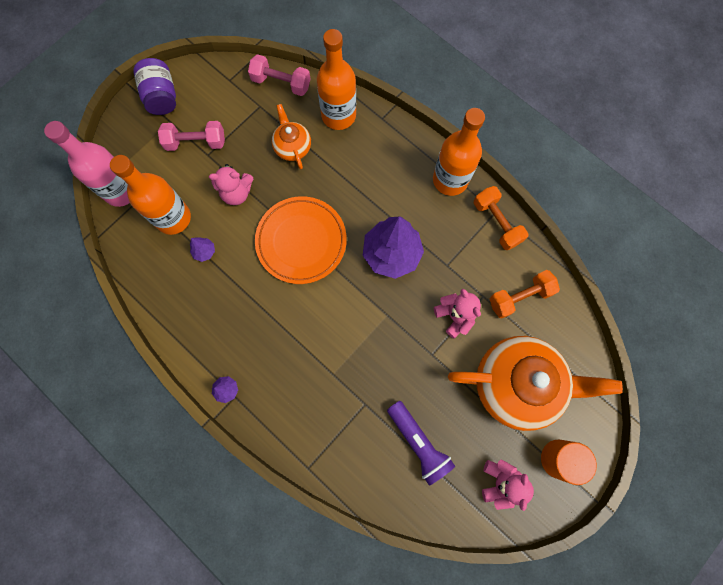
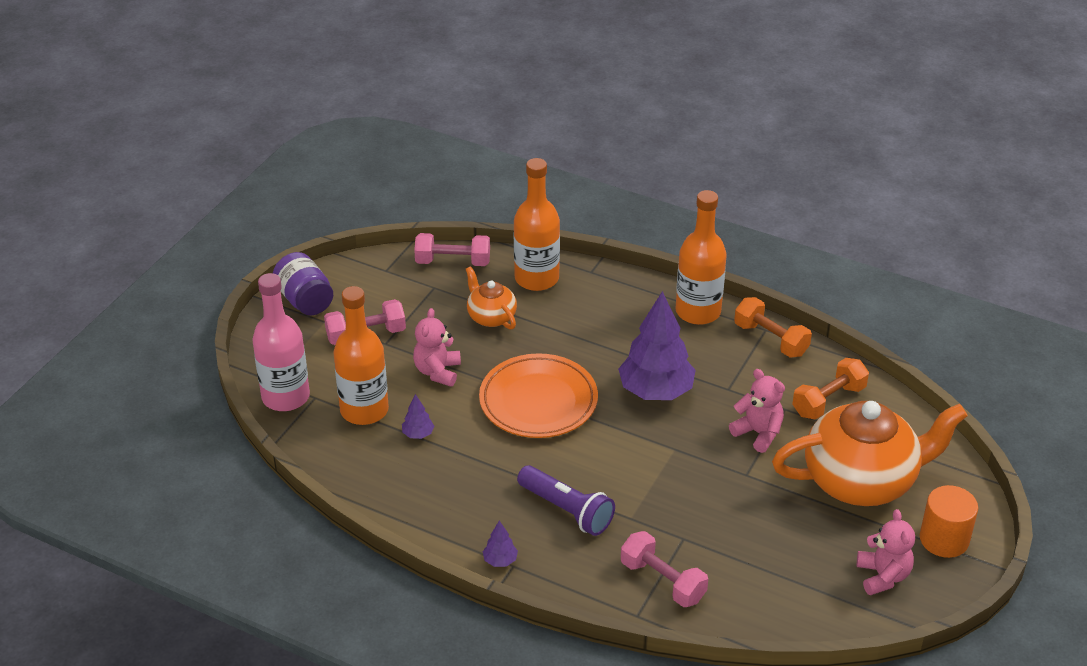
camera: 15 degrees left, 35 degrees down
(237, 193) = (437, 371): pink teddy bear -> pink teddy bear turned 120 degrees clockwise
(336, 441) = (662, 581): none -> pink dumbbell
(418, 442) = (766, 560): purple flashlight -> purple flashlight (566, 510)

